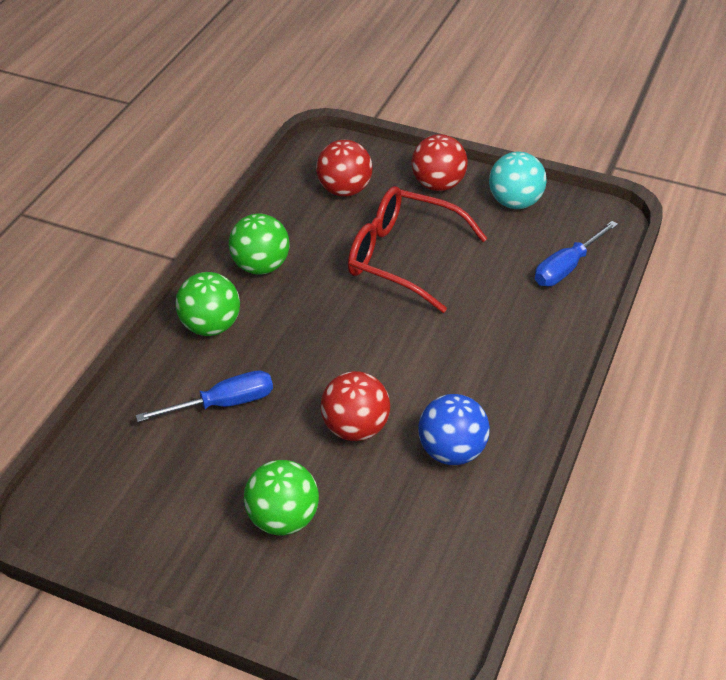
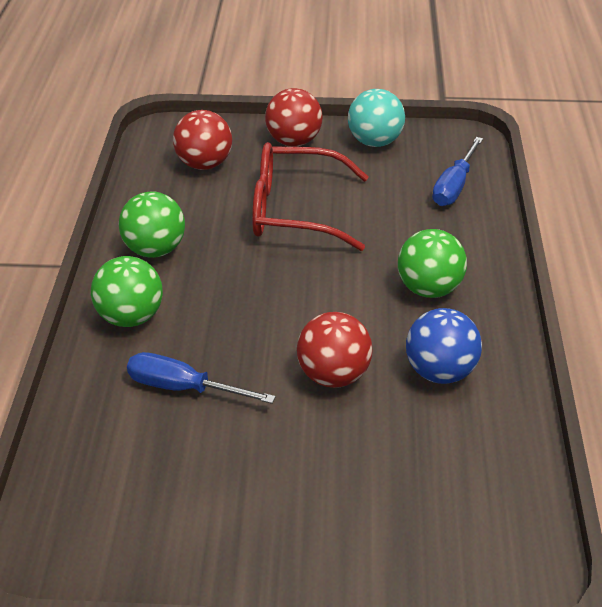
camera: 20 degrees left, 5 degrees down
(223, 404) = (183, 388): blue screwdriver -> blue screwdriver turned 120 degrees counterclockwise
(283, 519) = (306, 483): green ball -> green ball (429, 289)

